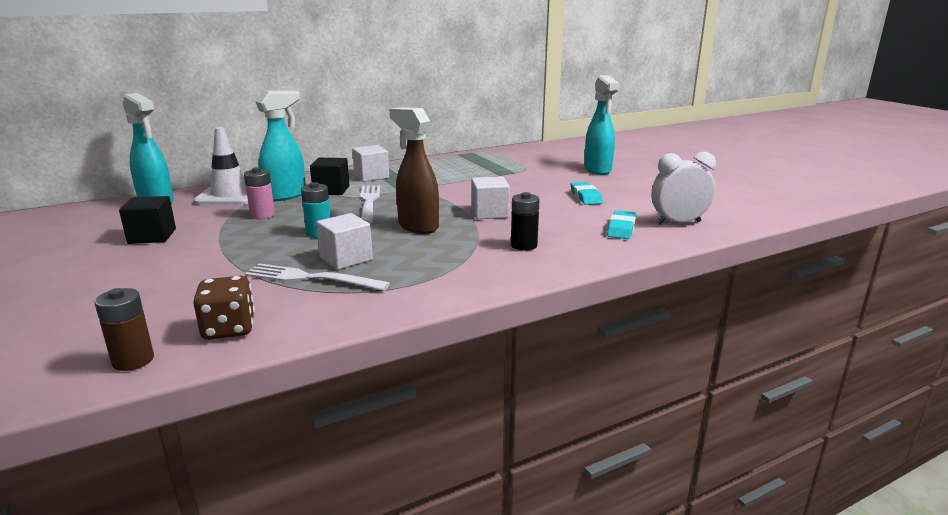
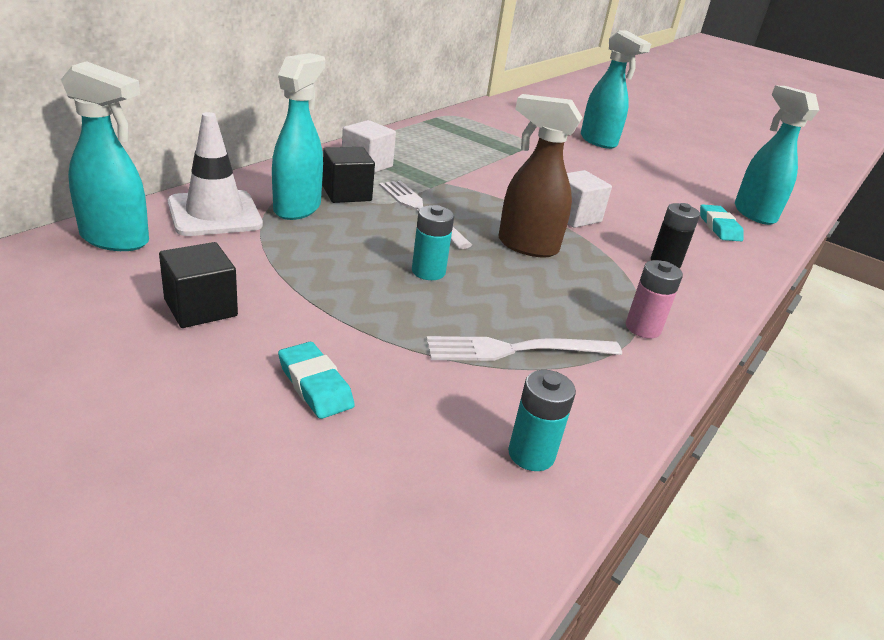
camera: 30 degrees left, 10 degrees up
(133, 360) = (486, 539): brown battery -> none
(229, 329) = (531, 454): brown dice -> turquoise battery
(262, 215) = (313, 248): pink battery -> pink battery (643, 328)
(346, 258) = (514, 310): white cube -> none
(585, 197) = (635, 183): turquoise eraser -> turquoise eraser (315, 385)
(678, 223) = (753, 213): white clock -> turquoise spray bottle

